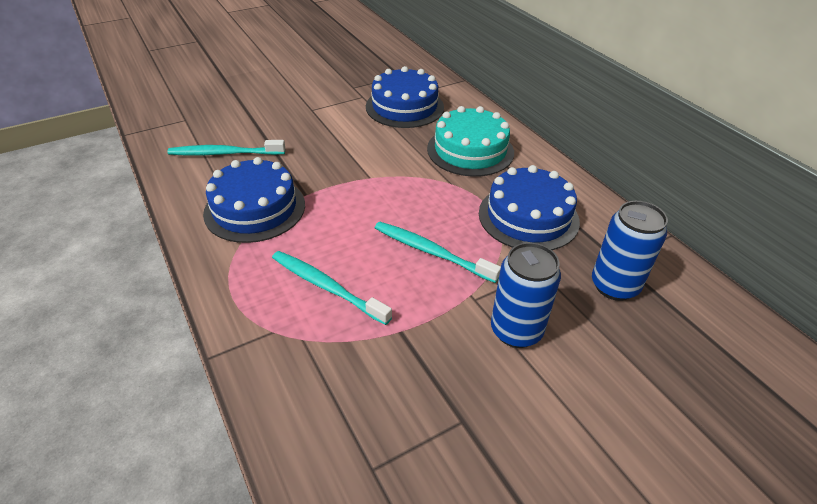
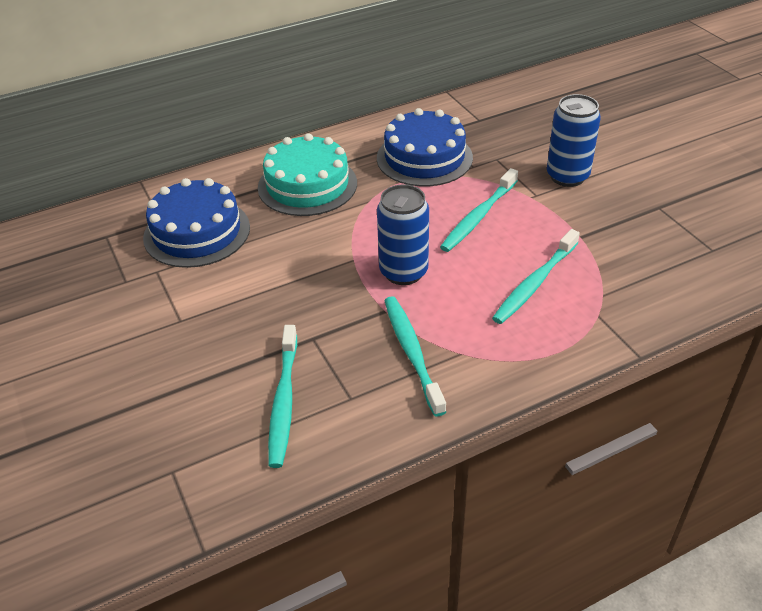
camera: 85 degrees left, 0 degrees up
(255, 208) = (412, 352): blue cake -> turquoise toothbrush
(614, 286) = (510, 126): blue can -> blue can (403, 272)

